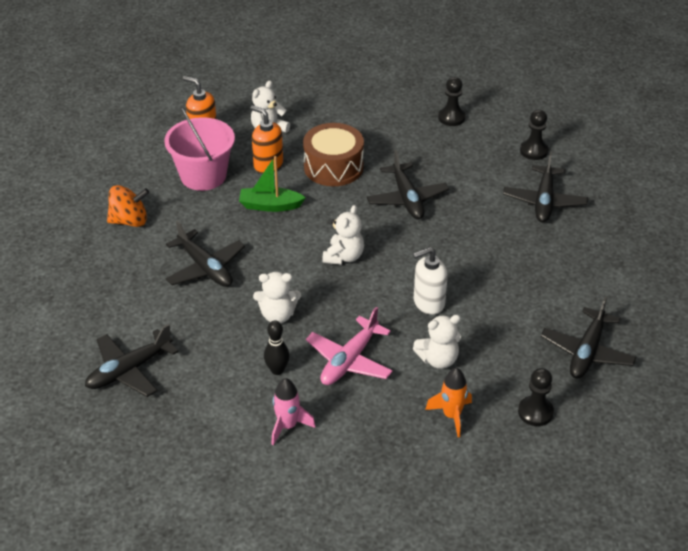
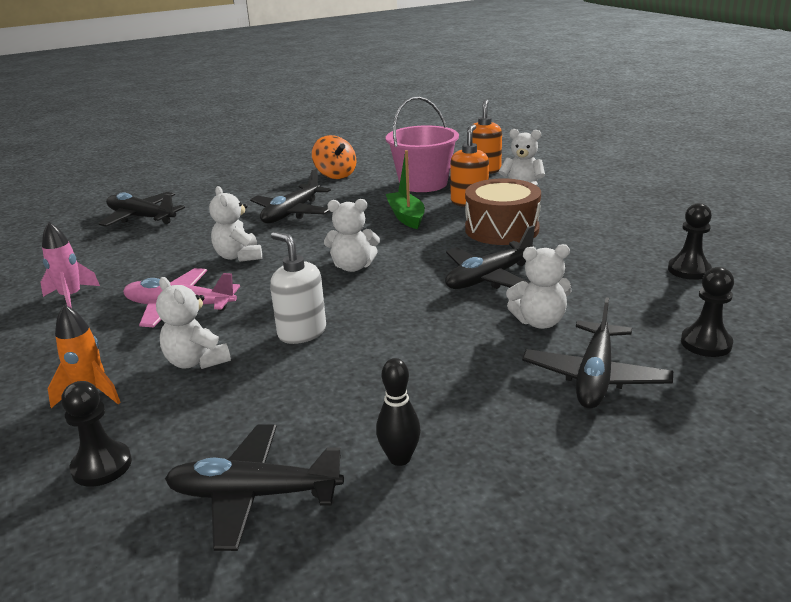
camera: 70 degrees right, 15 degrees down
(277, 370) = (155, 274): black bowling pin -> black bowling pin (399, 458)
(476, 199) = (539, 322): none -> white teddy bear
(544, 201) = (594, 377): black plane -> black plane turned 60 degrees counterclockwise

